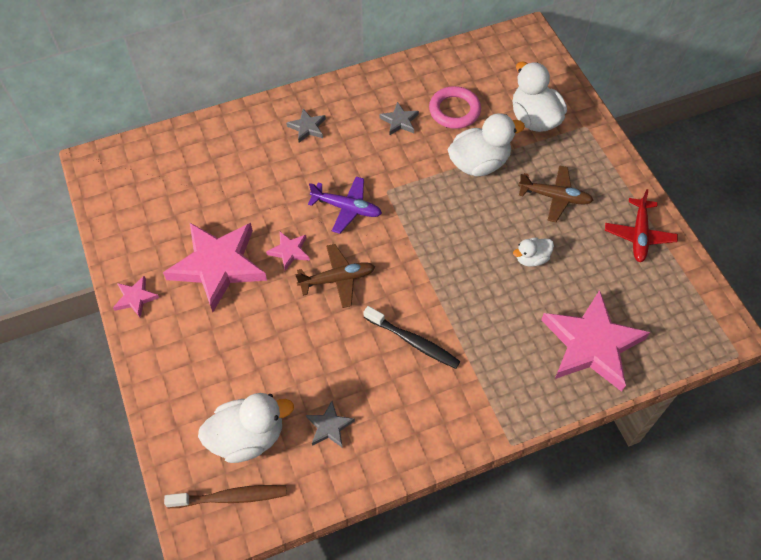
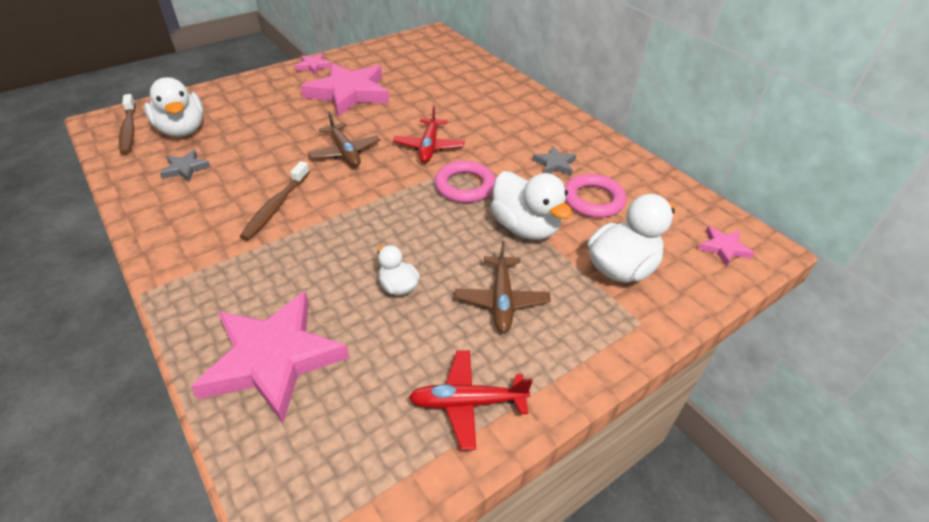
camera: 75 degrees right, 15 degrees down
(289, 251) = (371, 123): pink star -> pink star (723, 248)
(307, 127) = (516, 113): grey star -> none
(347, 208) = (429, 147): purple plane -> red plane
(413, 342) = (276, 207): black toothbrush -> brown toothbrush
(415, 192) = (465, 186): none -> pink ring

